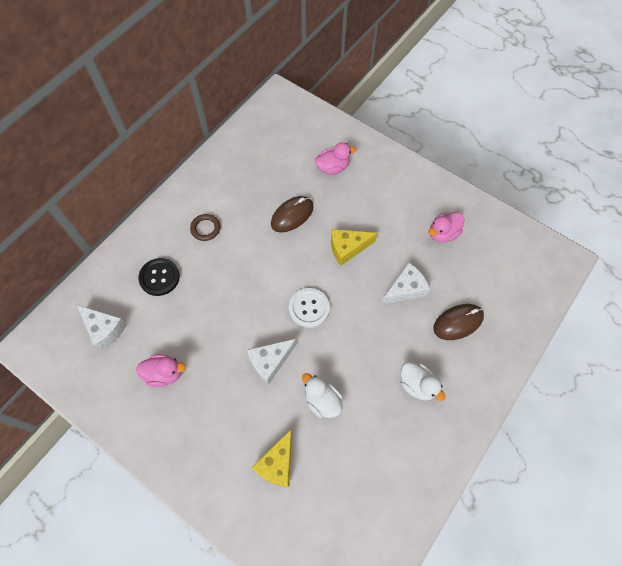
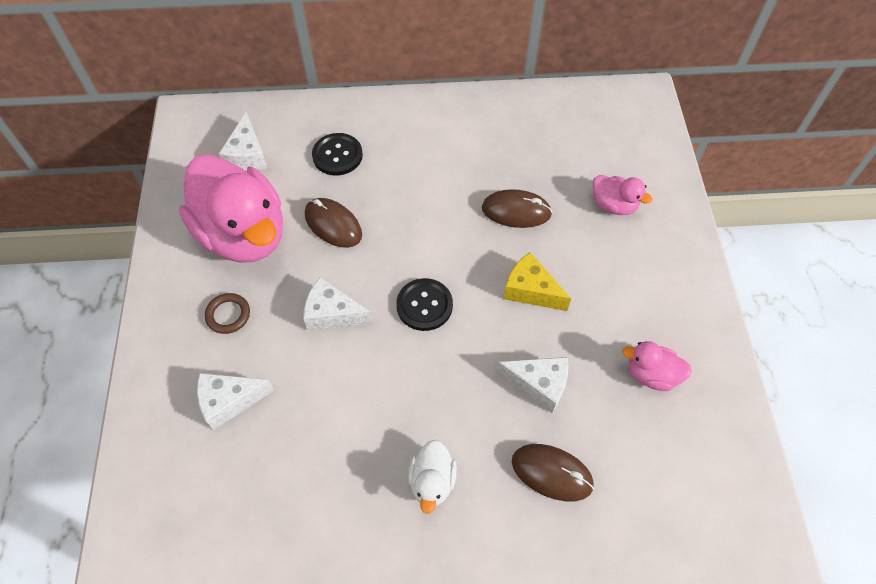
camera: 50 degrees right, 5 degrees down
(164, 374) = (243, 234): pink duck -> pink duck, size x2.27
(205, 228) = (424, 151): brown ring -> brown ring (228, 315)
(208, 317) = (333, 225): none -> brown mouse
(277, 463) = (229, 401): yellow cheese -> white cheese
(309, 308) = (424, 305): white button -> black button
(322, 401) = (331, 394): white duck -> none

